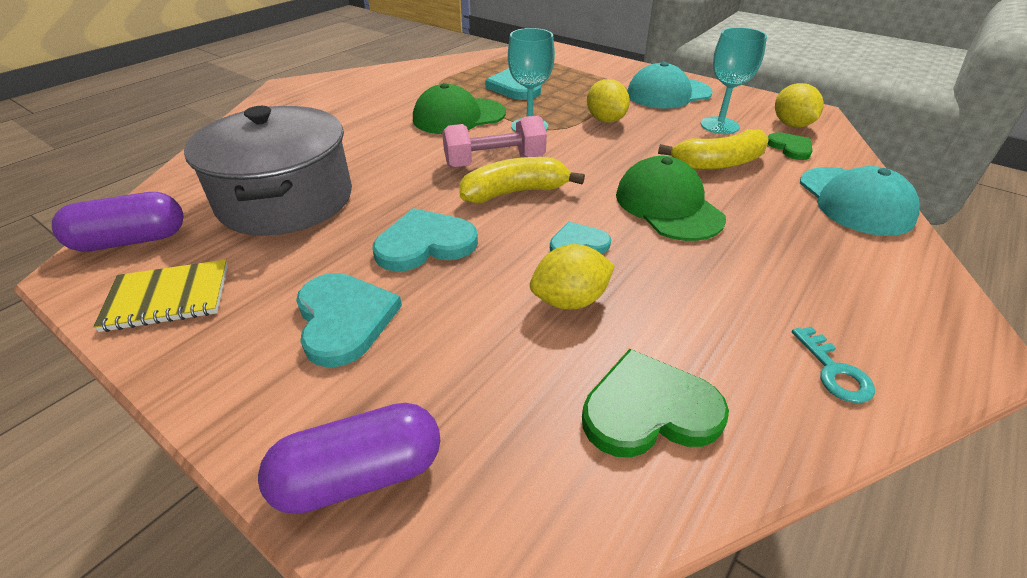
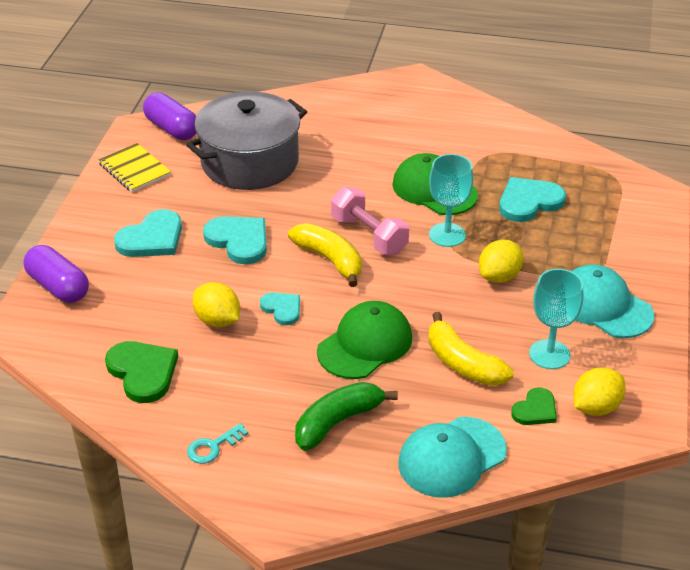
camera: 65 degrees right, 0 degrees up
(794, 254) = (338, 422): none -> green banana

